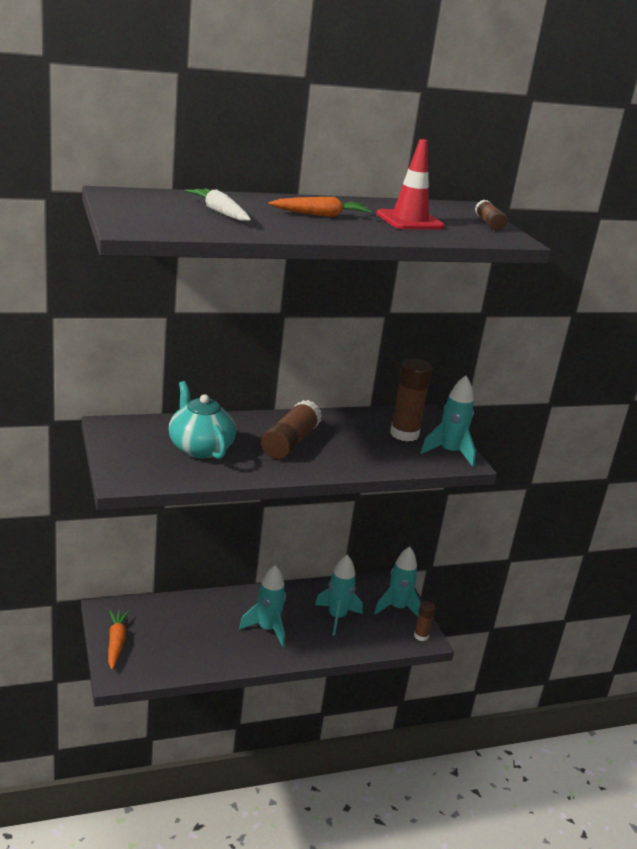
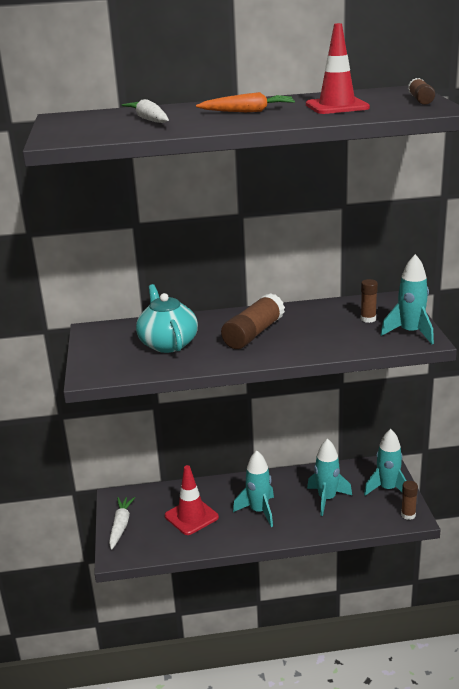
camera: 15 degrees right, 0 degrees up
(116, 643) = (121, 526): orange carrot -> white carrot
(194, 633) = (191, 516): none -> red traffic cone
(404, 434) = (368, 319): brown glue stick -> brown glue stick, size x0.54

